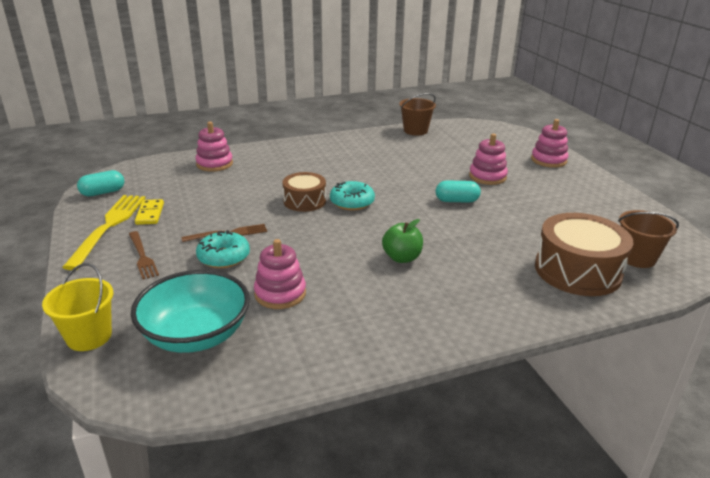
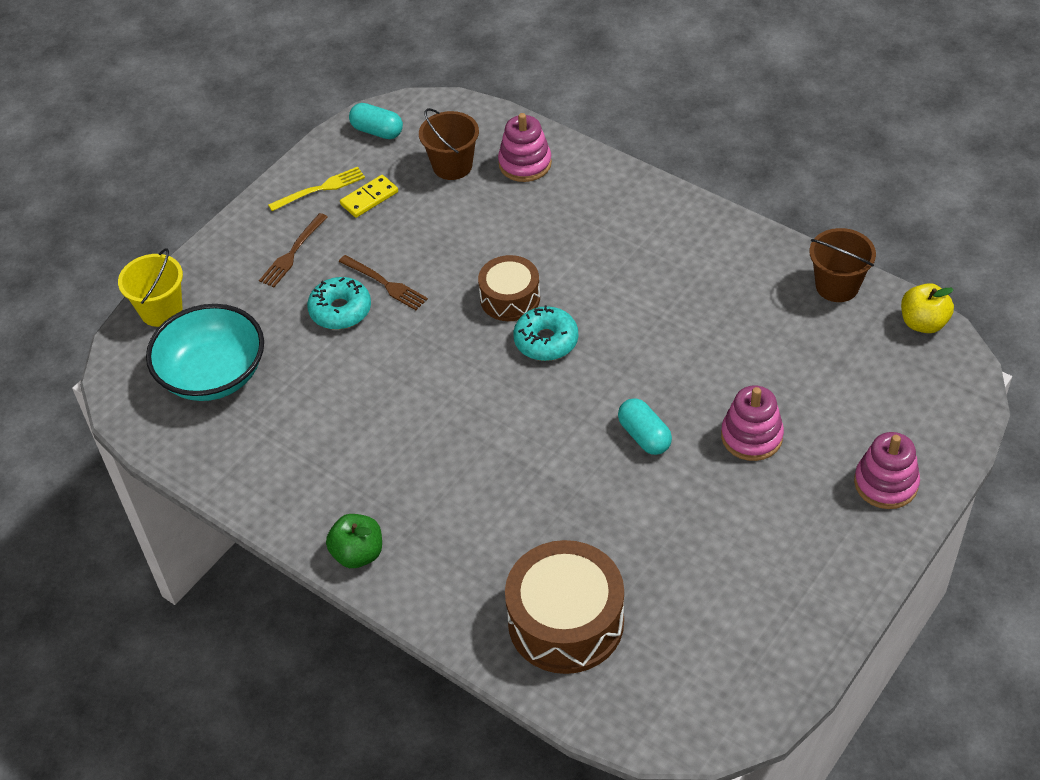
camera: 60 degrees right, 20 degrees up
(109, 226) = (321, 188): yellow fork -> yellow fork, size x0.58
(280, 293) = (315, 392): pink stacking toy -> none
(402, 258) = (459, 450): green apple -> green apple (358, 554)
(460, 124) = (923, 323): none -> yellow apple
(637, 258) = (650, 674): brown bucket -> brown bucket (452, 166)

